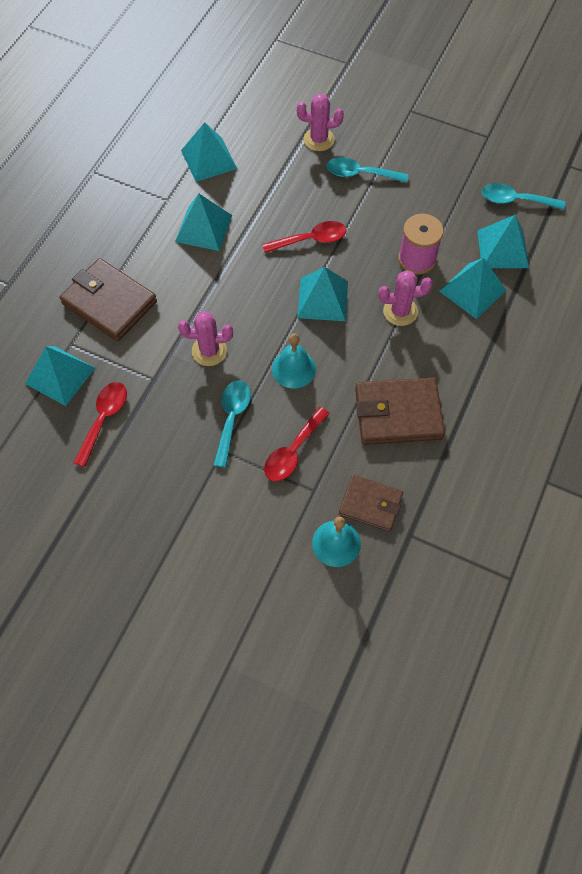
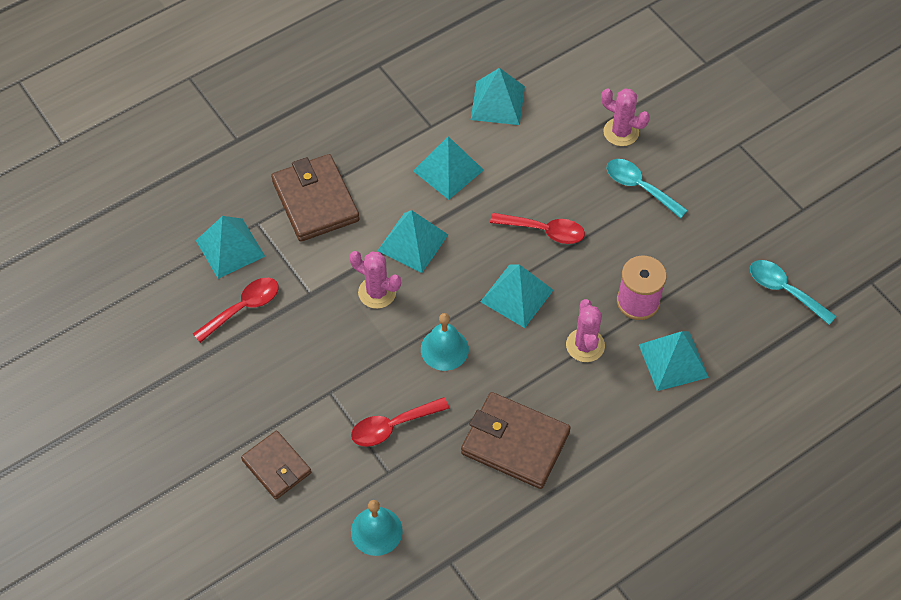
camera: 30 degrees right, 5 degrees down
(232, 418) = (357, 366): turquoise spoon -> none
(370, 504) = (431, 513): brown wallet -> brown wallet (276, 467)
(400, 311) = (585, 345): pink cactus -> pink cactus turned 60 degrees clockwise
(502, 249) = (735, 334): turquoise pyramid -> turquoise pyramid (413, 242)

